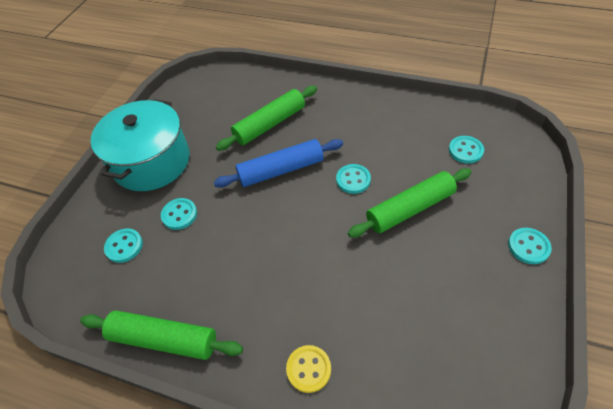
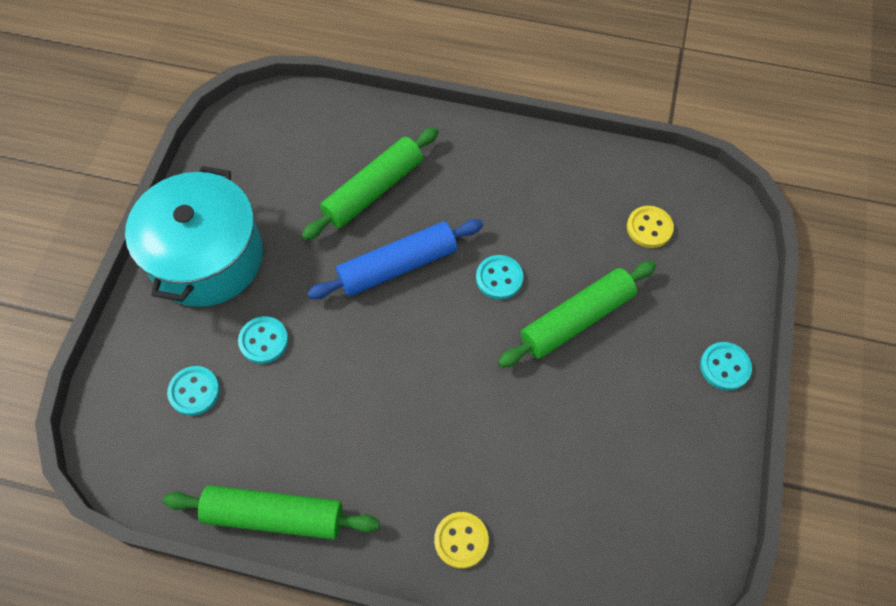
camera: 10 degrees left, 10 degrees up
(465, 150) = (649, 228): turquoise button -> yellow button

